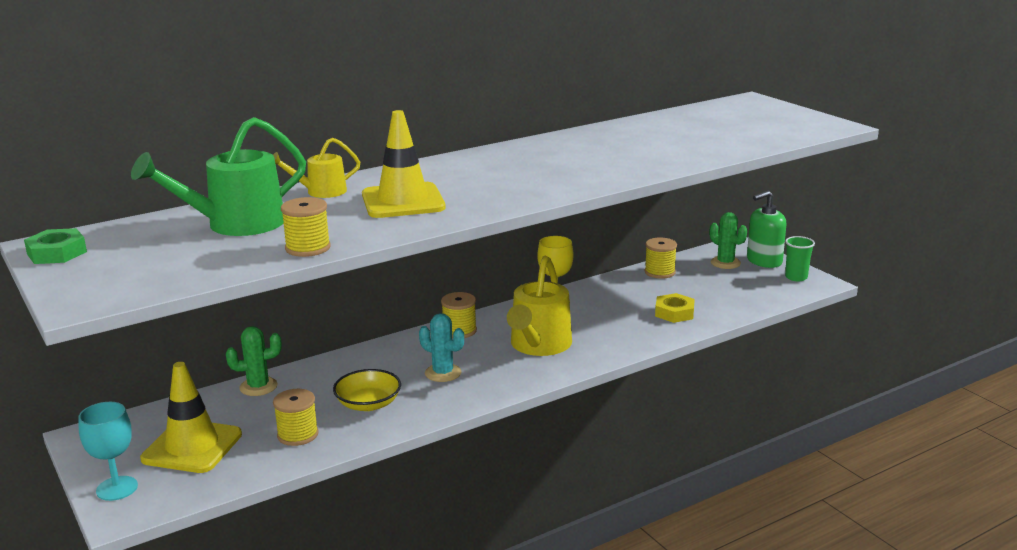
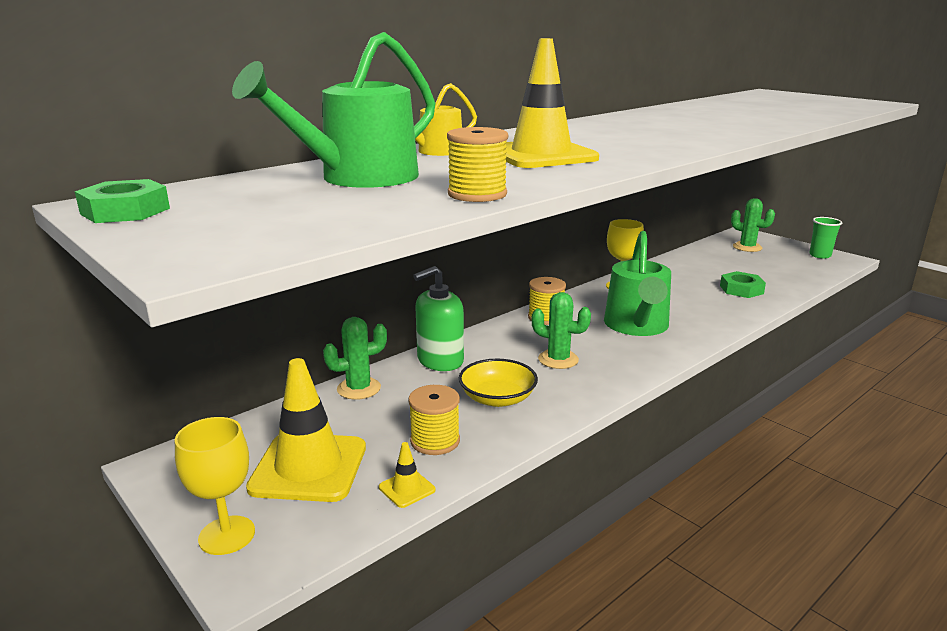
camera: 10 degrees left, 0 degrees up
(117, 488) = (227, 535): turquoise goblet -> yellow goblet
(257, 468) = (407, 489): none -> yellow traffic cone
(443, 373) = (558, 359): turquoise cactus -> green cactus
(538, 346) = (637, 326): yellow watering can -> green watering can
(660, 272) = (696, 257): yellow spool -> none
(674, 313) = (741, 289): yellow nut -> green nut
(764, 261) = (779, 244): green soap dispenser -> green soap dispenser (440, 360)

